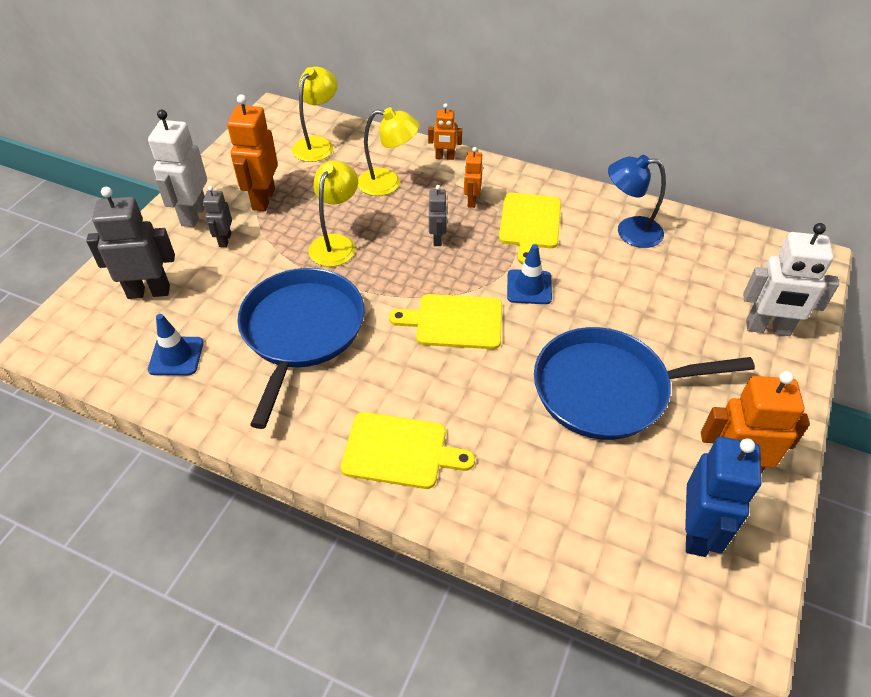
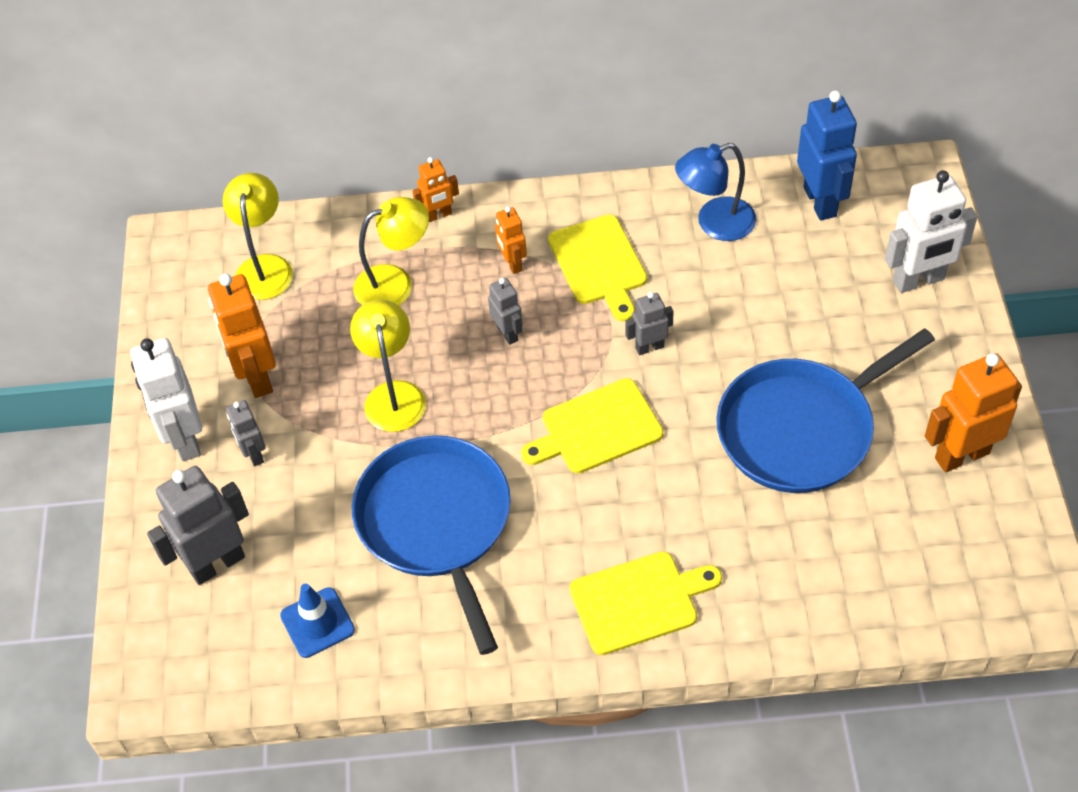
camera: 25 degrees left, 5 degrees up
(529, 287) = (649, 347): blue traffic cone -> grey robot
(696, 532) = (963, 535): blue robot -> blue robot (820, 201)

